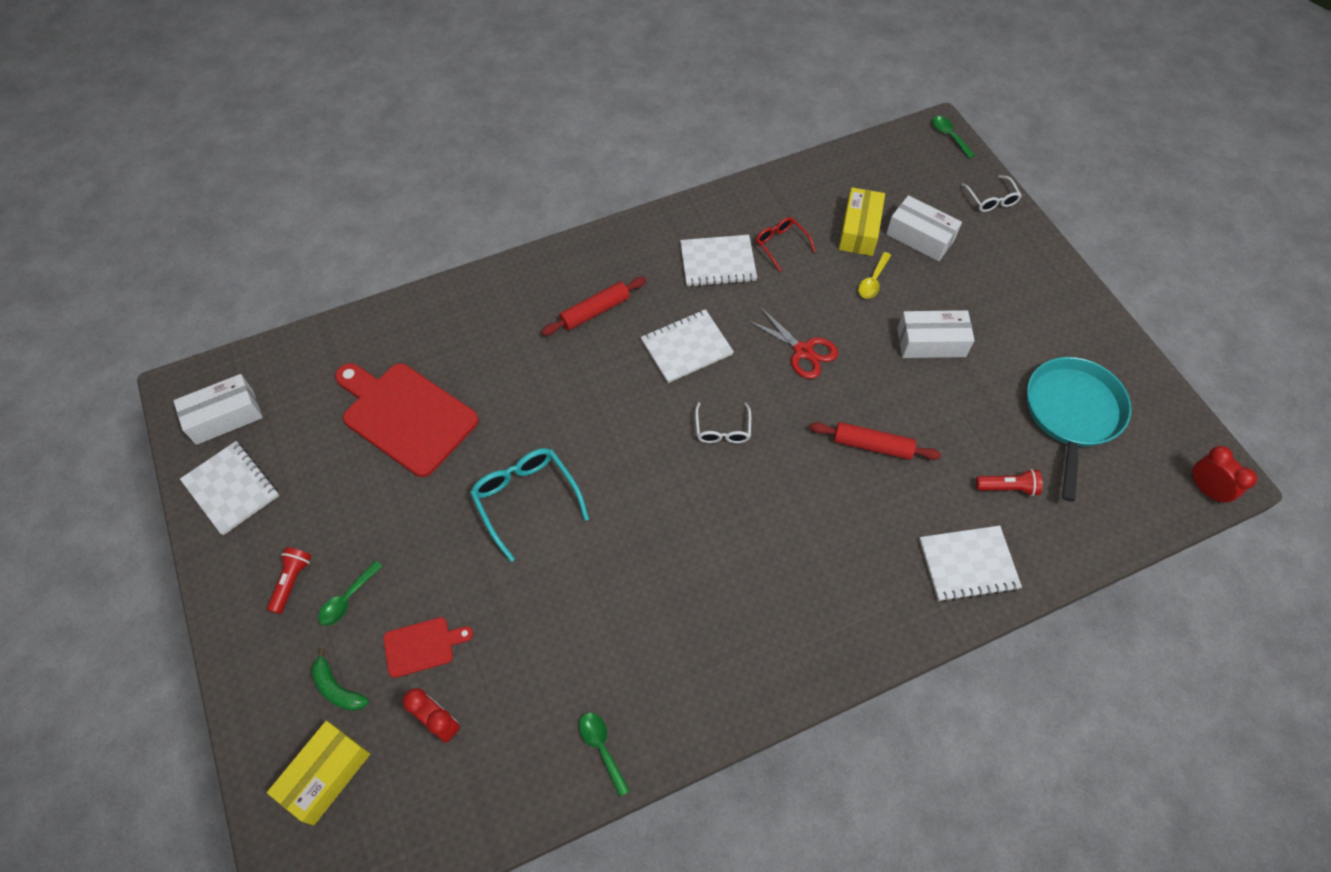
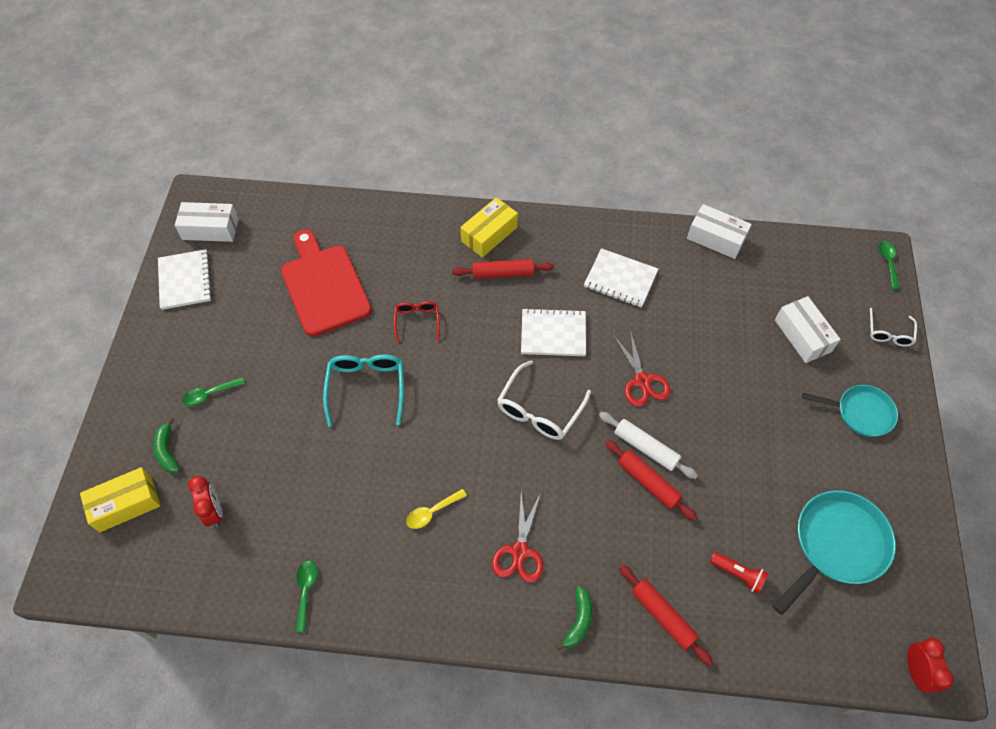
camera: 30 degrees right, 0 degrees up
(292, 581) = (183, 363): red flashlight -> none
(422, 646) = (236, 453): red cutting board -> none
(722, 429) = (539, 410): white glasses -> white glasses, size x1.66
(781, 245) = (680, 288): red glasses -> red glasses (417, 321)
(796, 580) = (520, 551): none -> red scissors
(848, 414) = (645, 448): none -> white rolling pin
(859, 230) = (753, 306): yellow box -> yellow box (489, 234)
(873, 281) = (737, 353): yellow spoon -> yellow spoon (432, 512)
(895, 615) = (578, 621): none -> green banana
(931, 342) = (753, 426): white box -> white box (716, 238)
(968, 564) = (663, 615): white notebook -> red rolling pin
(1014, 283) = (860, 412): none -> turquoise pan

